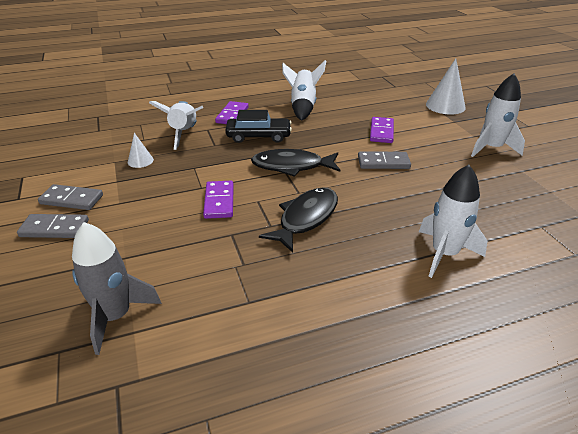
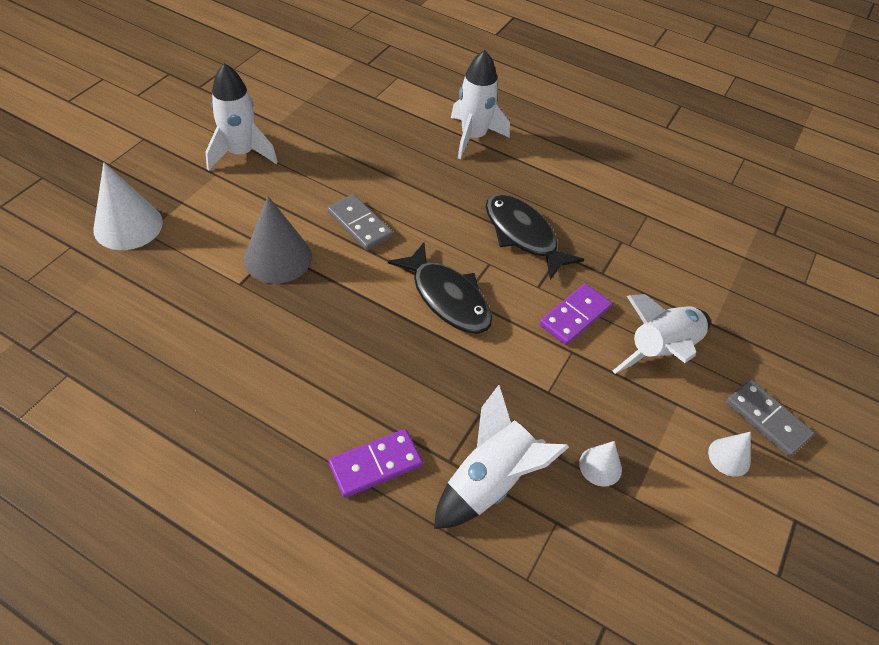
camera: 135 degrees left, 15 degrees up
(71, 200) = (729, 457): grey domino -> white cone
(115, 316) = (751, 277): grey rocket -> none
(258, 136) = (410, 379): black car -> none
(303, 106) = (263, 388): white rocket -> white rocket (661, 350)
(306, 218) = (523, 235): black fish -> black fish turned 60 degrees clockwise
(381, 132) = (278, 257): purple domino -> grey cone

